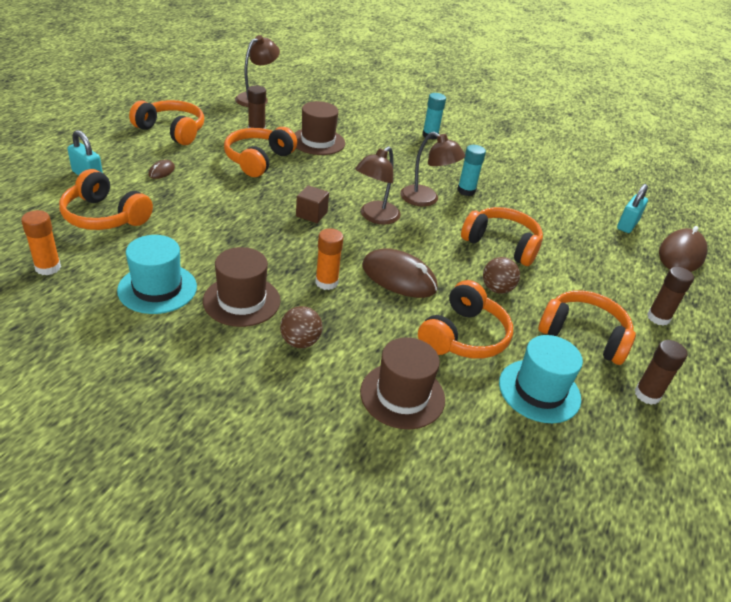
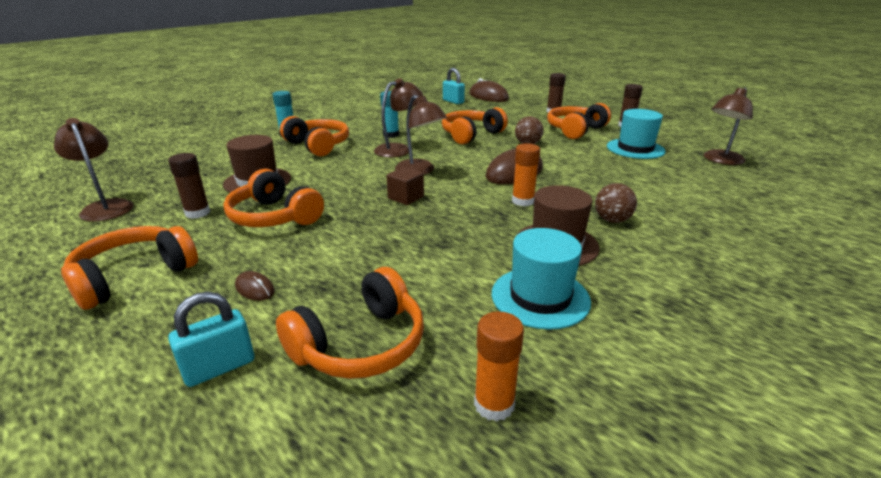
camera: 70 degrees left, 10 degrees down
(402, 395) = (661, 188): brown hat -> none
(464, 336) = (586, 161): orange headphones -> orange headphones (318, 145)
(543, 486) = (720, 160): none -> brown lamp

